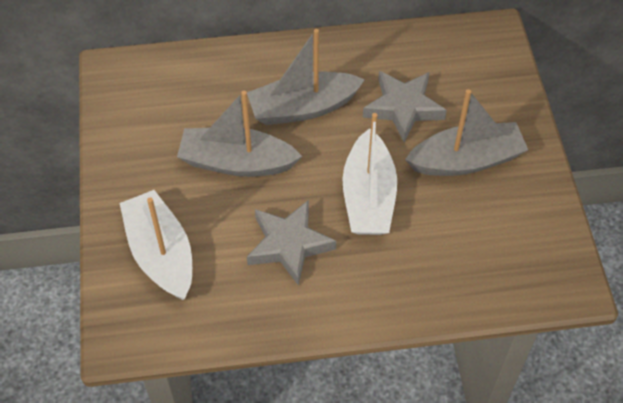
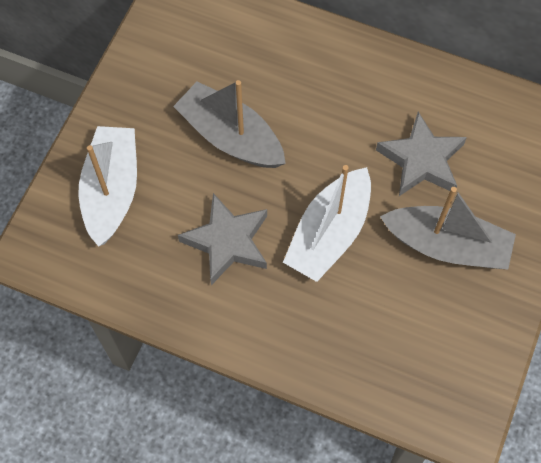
camera: 30 degrees right, 10 degrees up
(303, 108) = (325, 112): grey boat -> none

